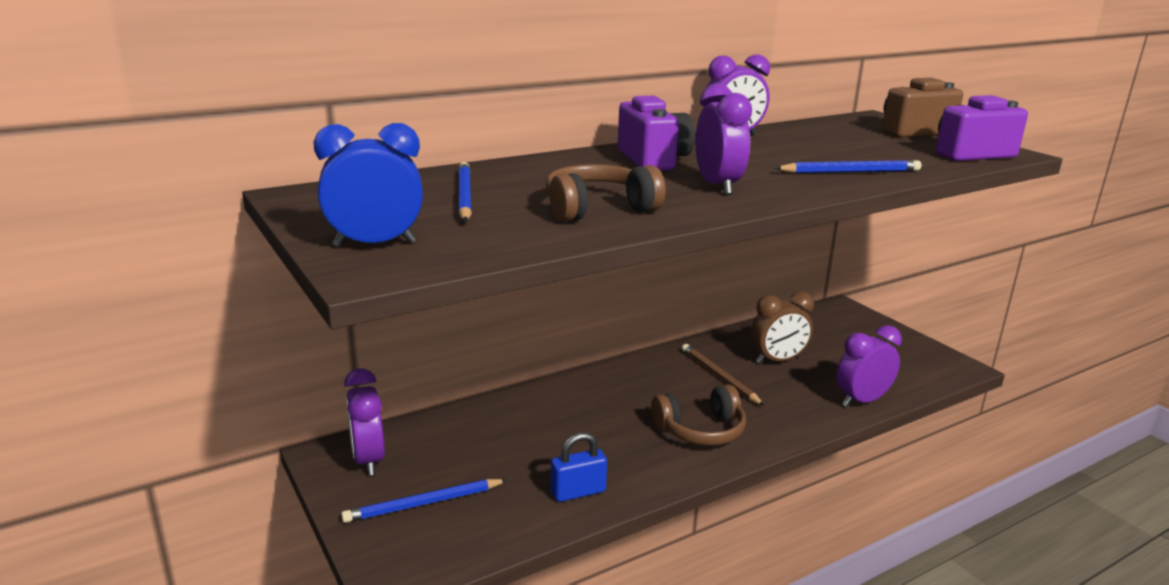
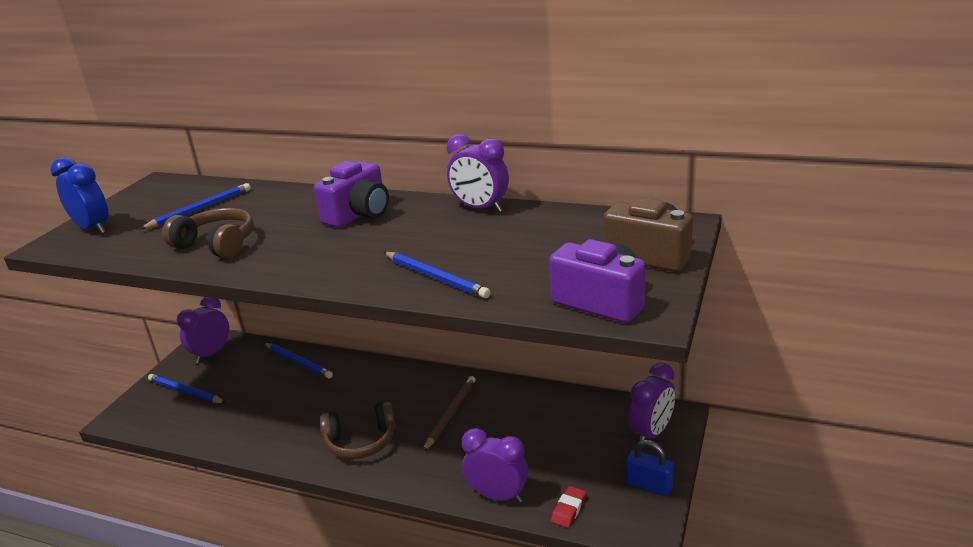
camera: 55 degrees right, 5 degrees up
(496, 414) = (298, 362): none -> blue pencil
(578, 492) = (240, 432): blue padlock -> blue padlock (649, 485)
(701, 430) = (361, 442): brown headphones -> brown headphones turned 45 degrees counterclockwise
(717, 186) = (318, 253): purple clock -> purple clock (651, 433)
(777, 360) = (514, 427): brown clock -> none
(909, 382) = (569, 509): none -> red eraser

